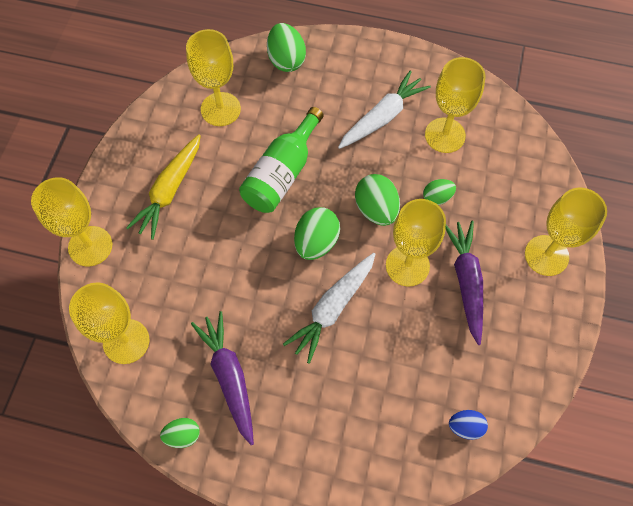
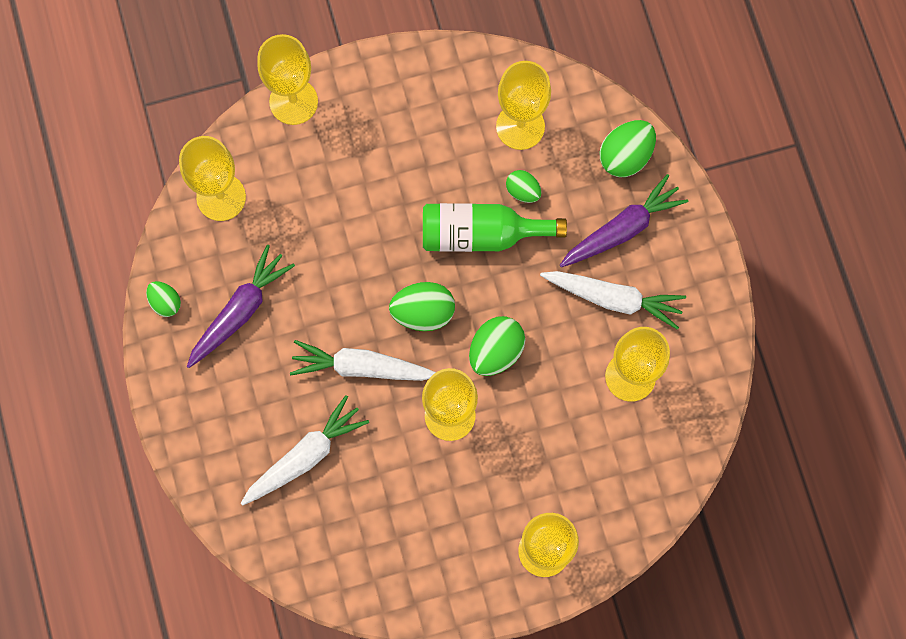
camera: 60 degrees right, 10 degrees up
(170, 191) = (395, 137): yellow carrot -> none
(380, 390) = (305, 456): none -> white carrot
(437, 197) = (547, 406): green egg -> green egg (523, 191)
(465, 427) = (314, 553): blue egg -> none
(466, 282) = (465, 482): purple carrot -> purple carrot (622, 229)

